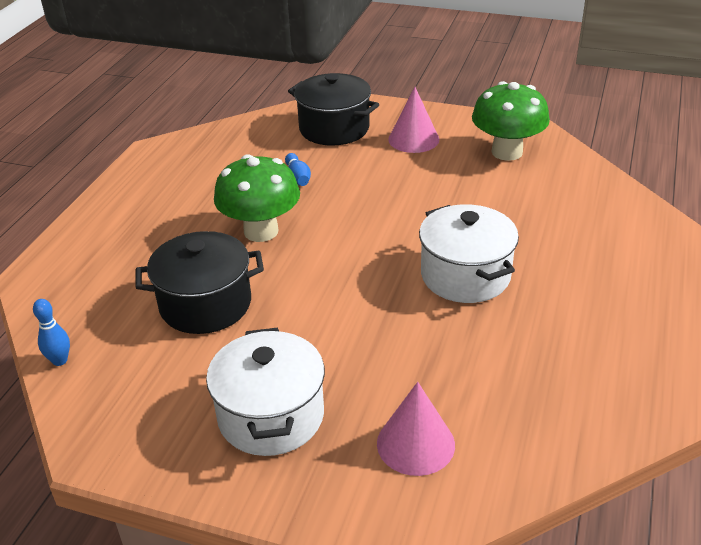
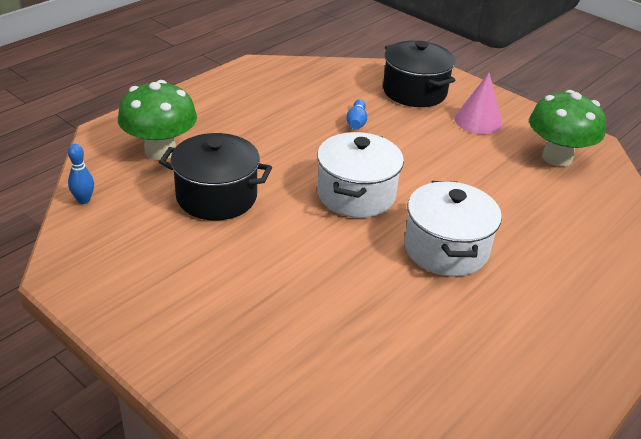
camera: 20 degrees right, 0 degrees up
(261, 231) = (298, 155): green mushroom -> green mushroom (160, 151)
(271, 416) = (208, 301): white pot -> white pot (356, 194)
(415, 444) = (308, 369): pink cone -> none

